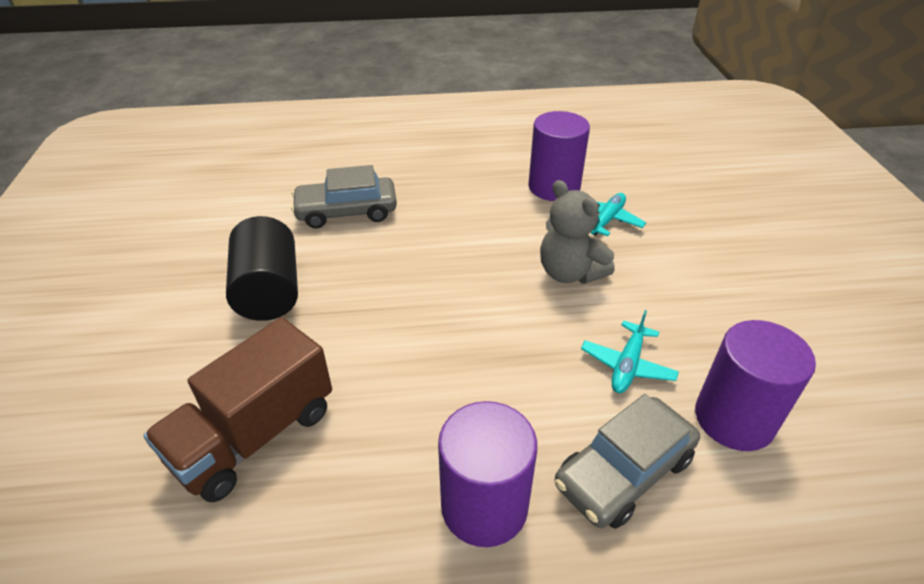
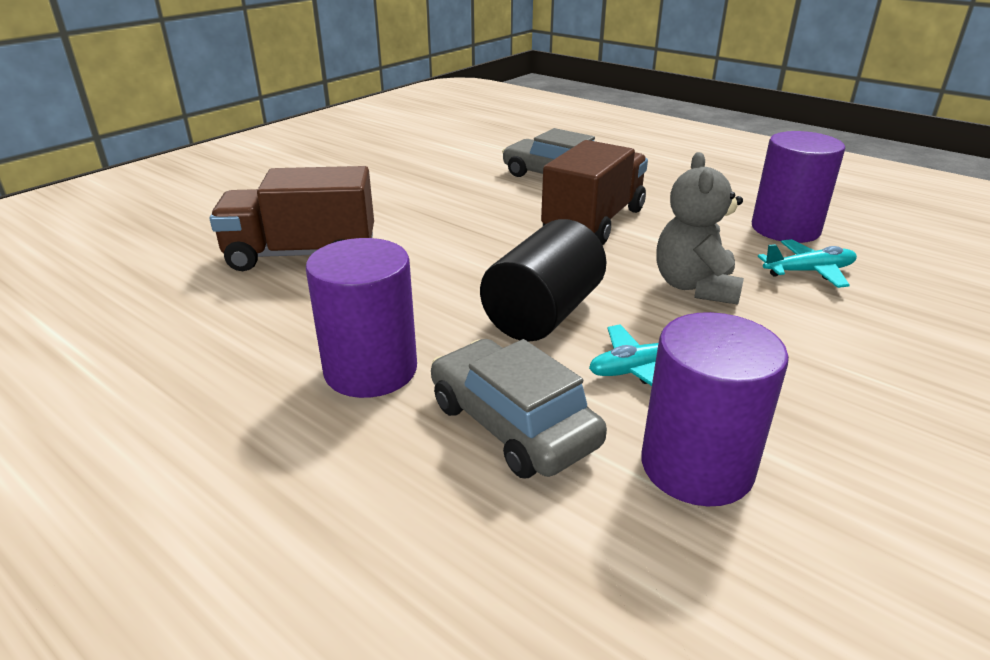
camera: 45 degrees right, 10 degrees down
(269, 291) = (428, 194): black cylinder -> black cylinder (543, 314)
(437, 247) = (594, 222): none -> brown truck
(624, 471) = (512, 424): grey car -> grey car turned 45 degrees clockwise

